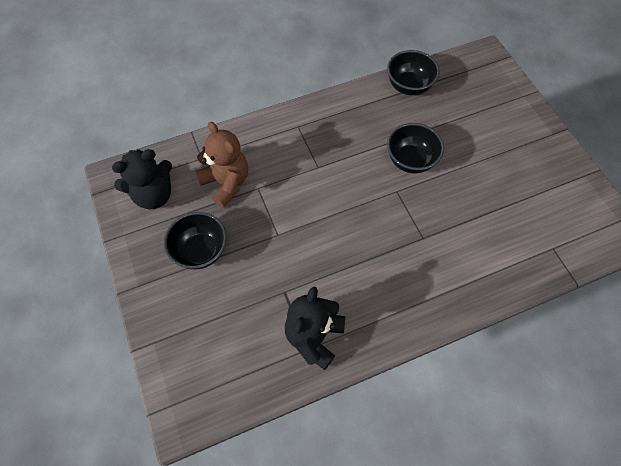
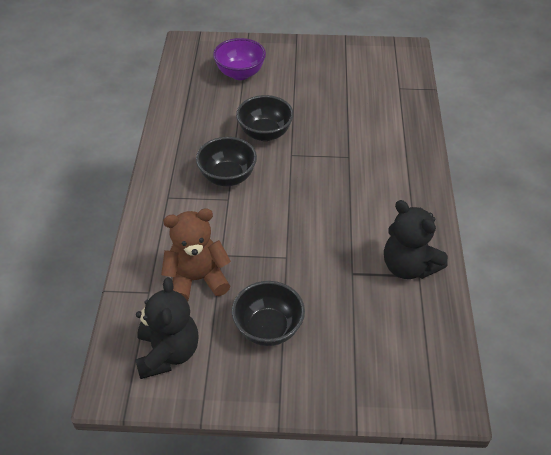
camera: 65 degrees left, 15 degrees down
(409, 86) = (182, 102): black bowl -> black bowl (227, 177)
(475, 109) = (240, 73): none -> purple bowl

